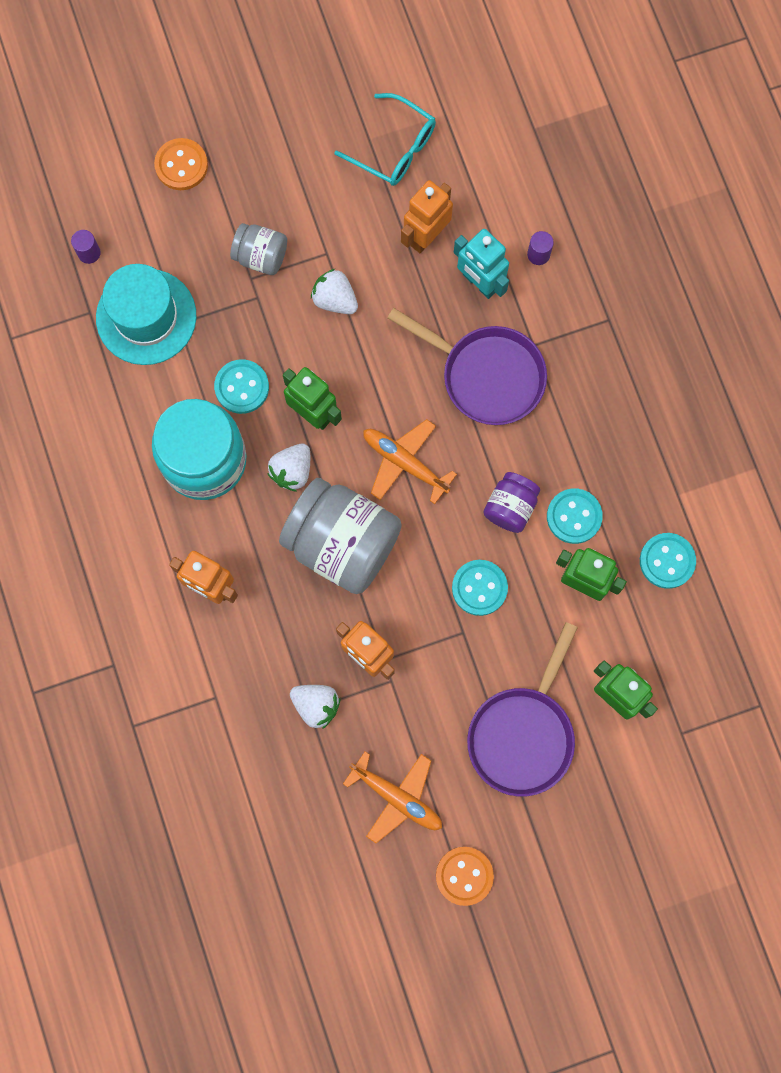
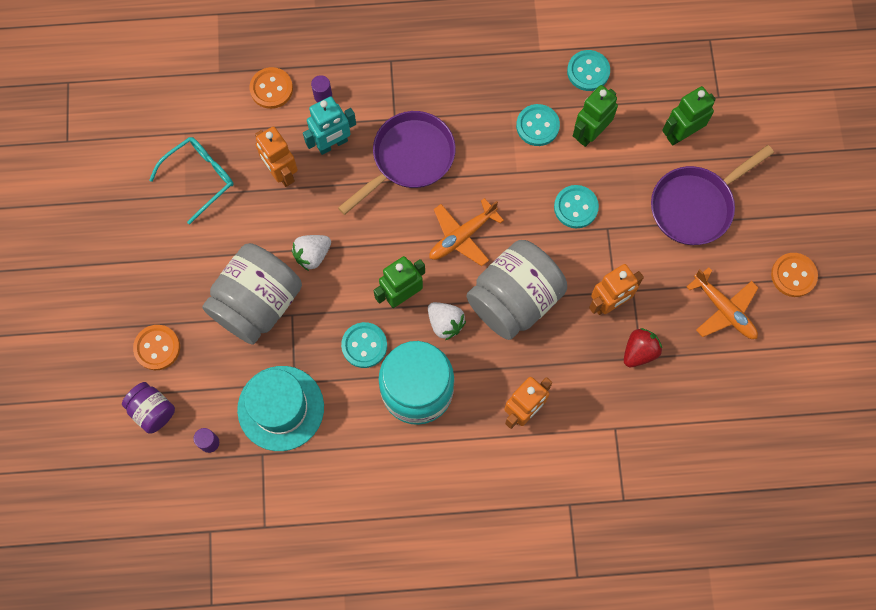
camera: 75 degrees left, 5 degrees down
(261, 256) = (257, 303): grey jar -> grey jar, size x1.97
(316, 705) = (639, 351): white strawberry -> red strawberry
(396, 797) = (724, 309): orange plane -> orange plane turned 90 degrees clockwise
(510, 507) = (518, 169): purple jar -> purple jar (152, 411)
(523, 734) = (695, 206): purple pan -> purple pan turned 105 degrees clockwise
(530, 193) = (271, 89): none -> orange button

